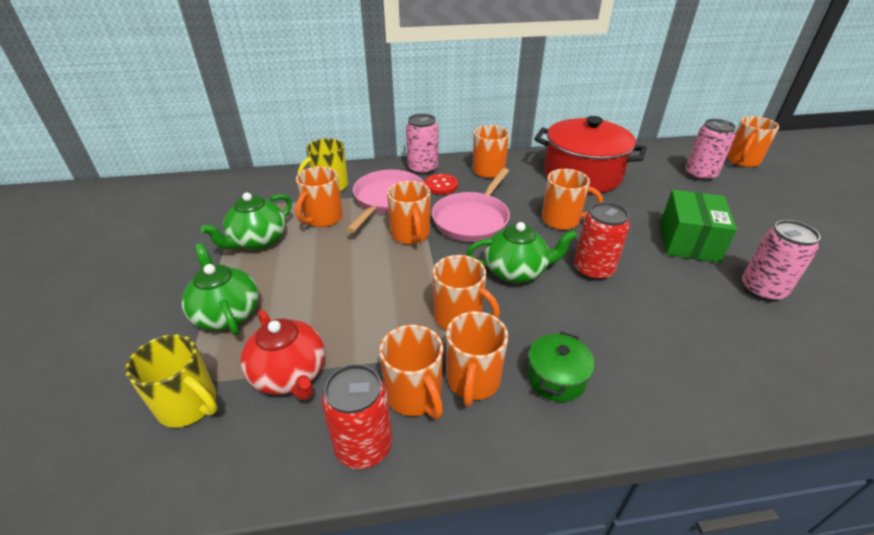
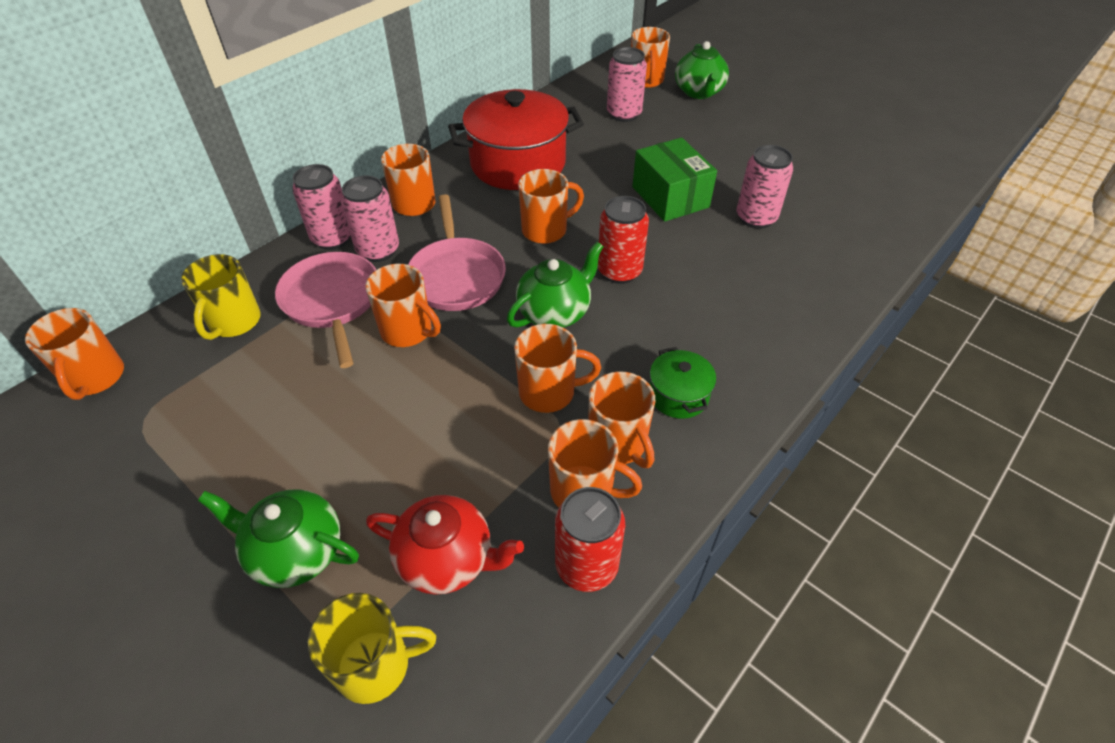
camera: 40 degrees left, 10 degrees up
(258, 241) = (223, 446): green teapot -> green teapot (699, 92)
(323, 218) = (276, 369): orange mug -> orange mug (96, 378)
(441, 185) = (378, 250): red button -> pink can

